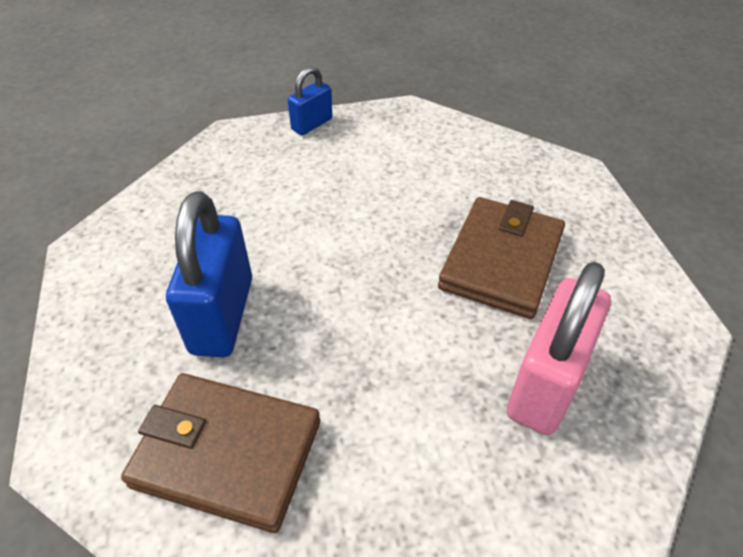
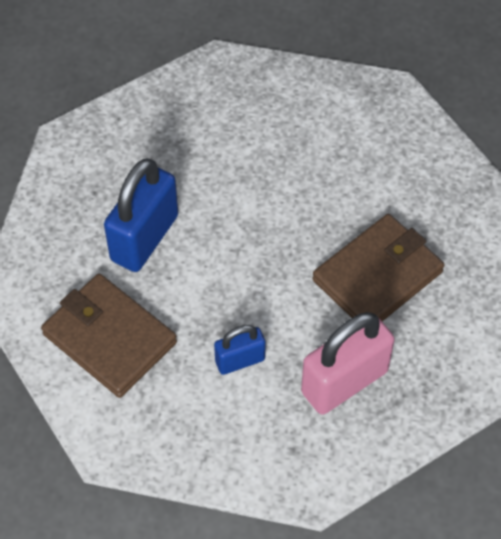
camera: 25 degrees right, 10 degrees up
(312, 124) = (296, 76): blue padlock -> blue padlock (240, 360)

